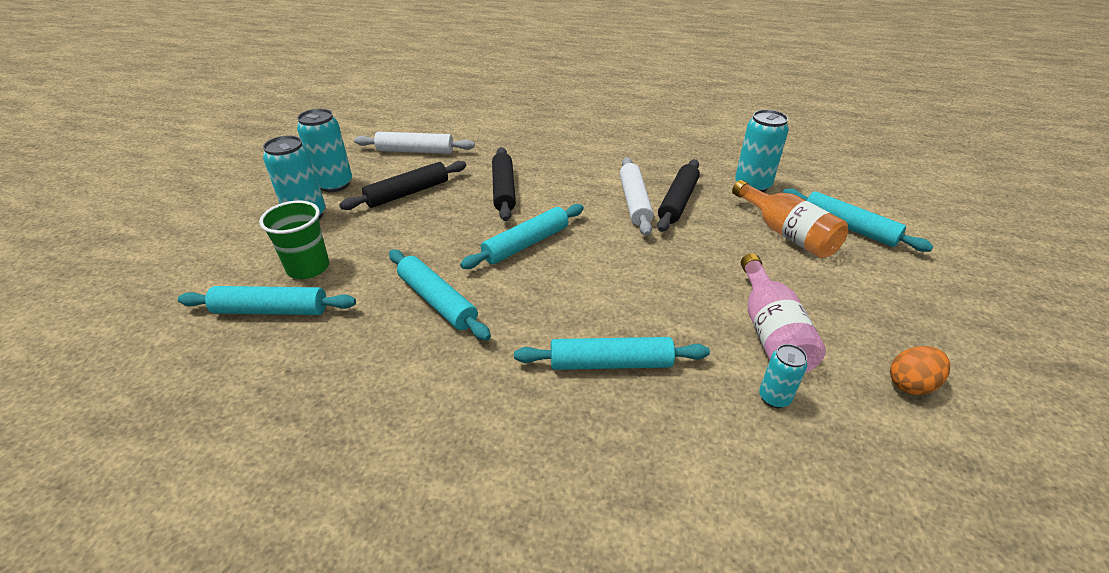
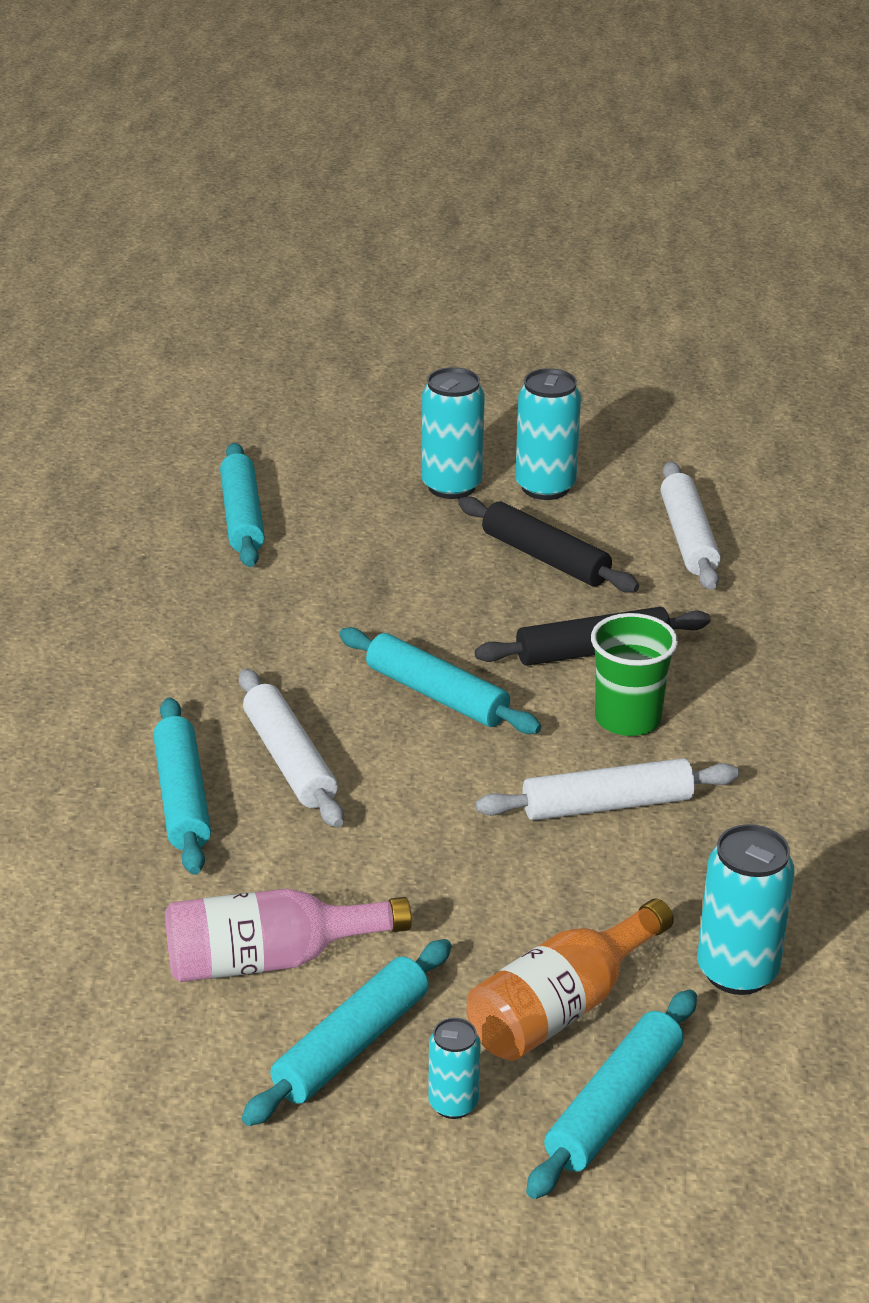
camera: 80 degrees right, 5 degrees down
(308, 268) = (331, 520): green cup -> green cup (627, 719)
(437, 301) = (283, 635): turquoise rolling pin -> turquoise rolling pin (351, 1045)
(578, 308) = (289, 760): none -> white rolling pin
(678, 201) = (629, 861): black rolling pin -> none
(774, 398) = (132, 951): turquoise can -> turquoise can (453, 1103)
(911, 384) = (171, 1105): orange egg -> none

